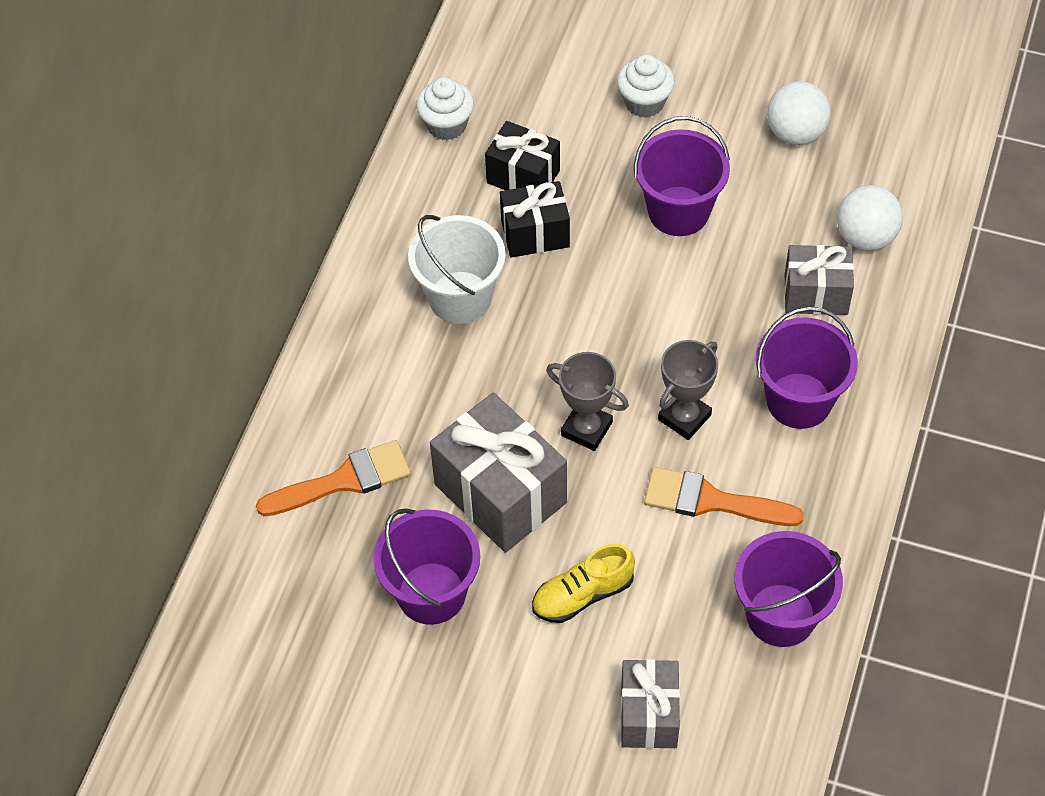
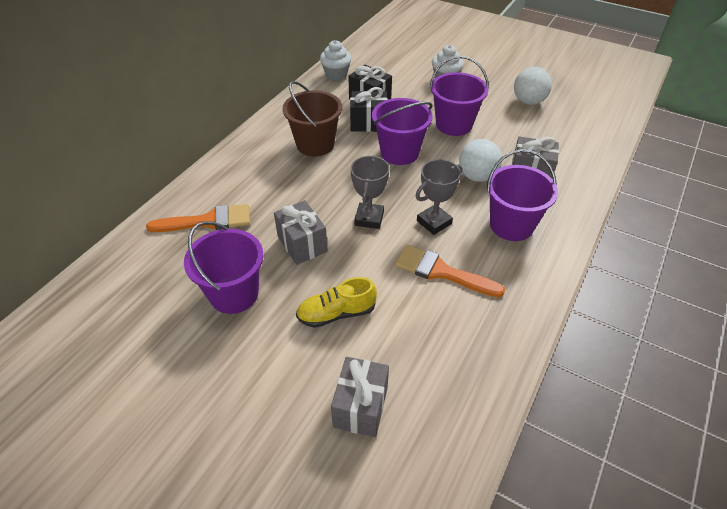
camera: 10 degrees right, 10 degrees down
(460, 297) = (315, 144): white bucket -> brown bucket
(500, 493) = (302, 244): grey gift -> grey gift, size x0.61
(586, 429) = (369, 218): grey trophy -> grey trophy turned 60 degrees clockwise
(781, 615) = (477, 353): purple bucket -> purple bucket (399, 152)
(865, 237) = (565, 151): white ball -> white ball (477, 176)

